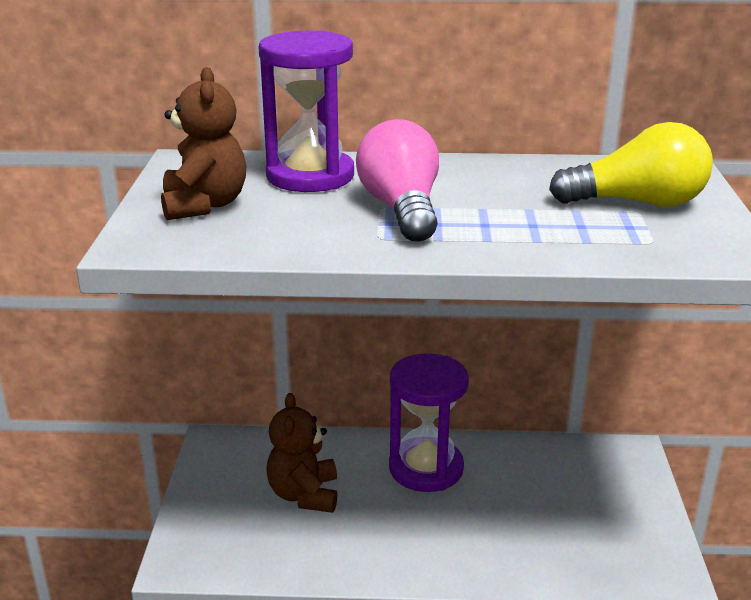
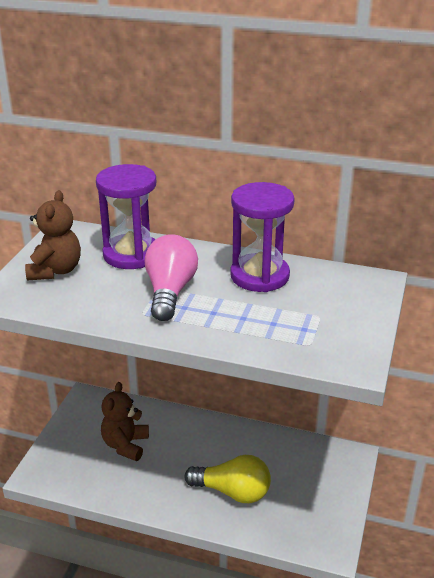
camera: 15 degrees right, 5 degrees up
(426, 468) = (209, 441): purple hourglass -> purple hourglass (259, 276)
(637, 203) = (324, 309): yellow light bulb -> yellow light bulb (232, 492)

